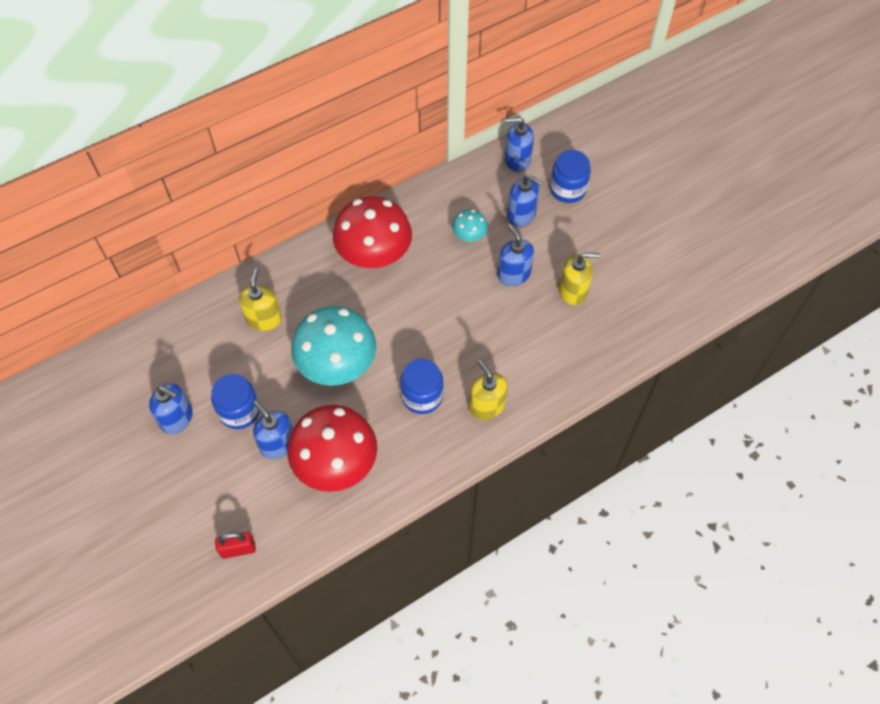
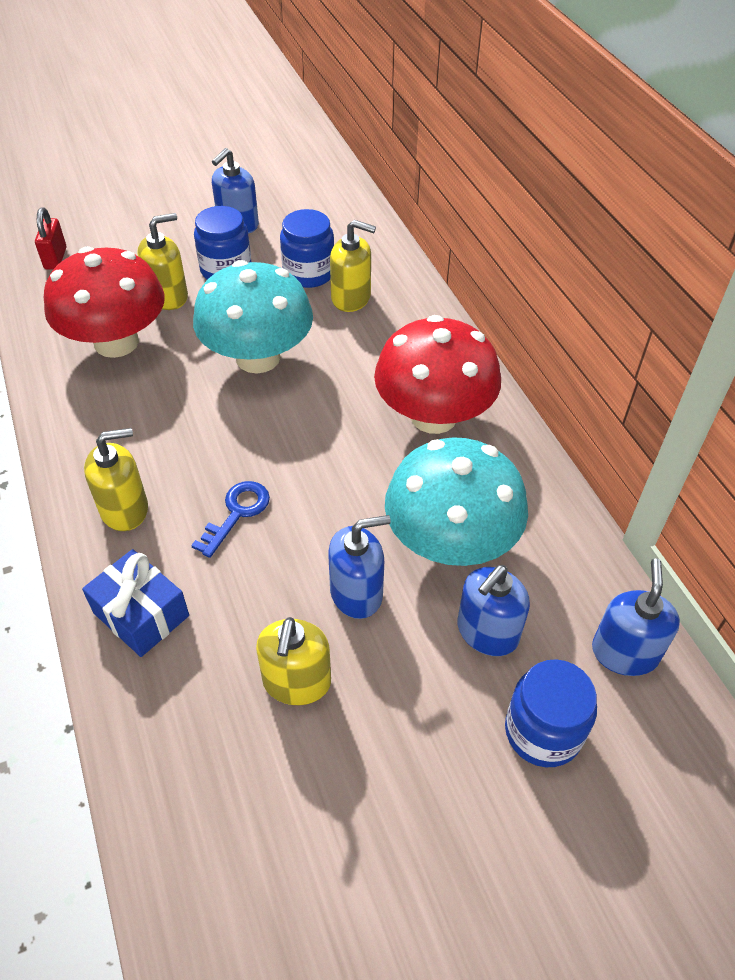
camera: 100 degrees right, 10 degrees down
(278, 443) = (168, 296): blue soap dispenser -> yellow soap dispenser
(422, 396) = (173, 437): blue jar -> blue jar (308, 273)
(469, 236) = (450, 542): turquoise mushroom -> turquoise mushroom, size x2.17
(475, 344) = (237, 513): none -> blue key
(555, 373) = (141, 614): none -> blue gift

